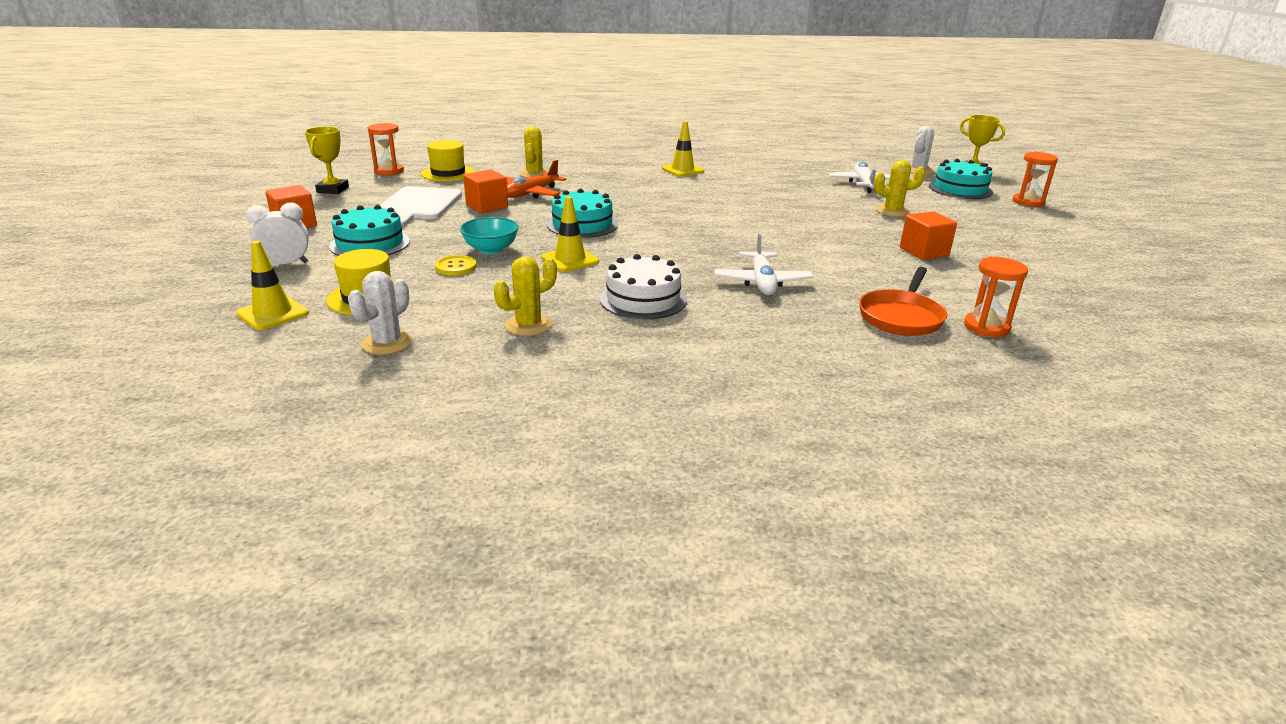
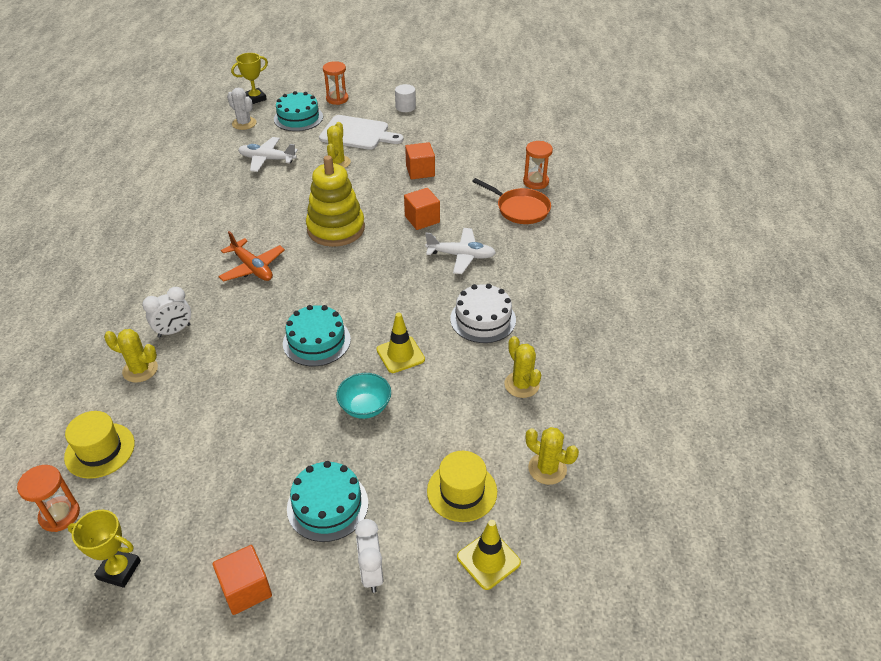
camera: 80 degrees left, 15 degrees up
(387, 343) = (547, 469): white cactus -> yellow cactus
(418, 206) = (217, 472): white cutting board -> white cutting board (357, 133)
(456, 267) = (402, 432): yellow button -> none
(487, 206) = (239, 411): orange cube -> orange cube (422, 219)
(531, 193) = (210, 374): orange plane -> orange plane (252, 268)
(583, 178) = (174, 331): none -> white clock
(682, 170) = (178, 256): yellow traffic cone -> none
(767, 219) = (336, 229): none -> yellow stacking toy
(1066, 236) = (405, 107): none -> white cylinder

